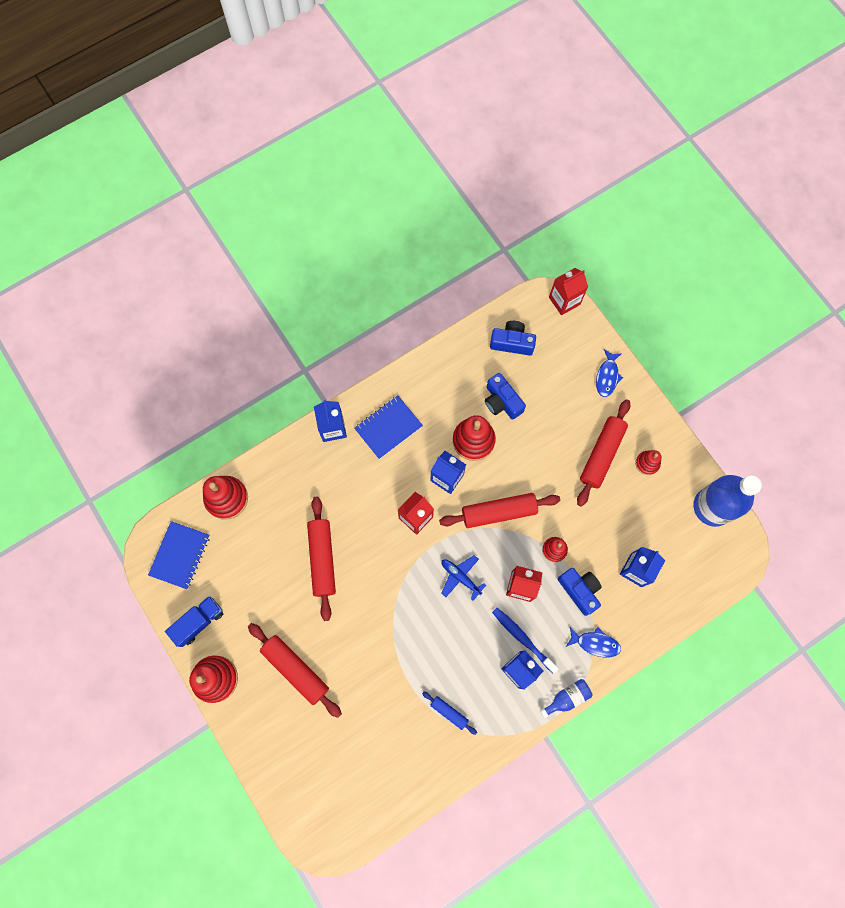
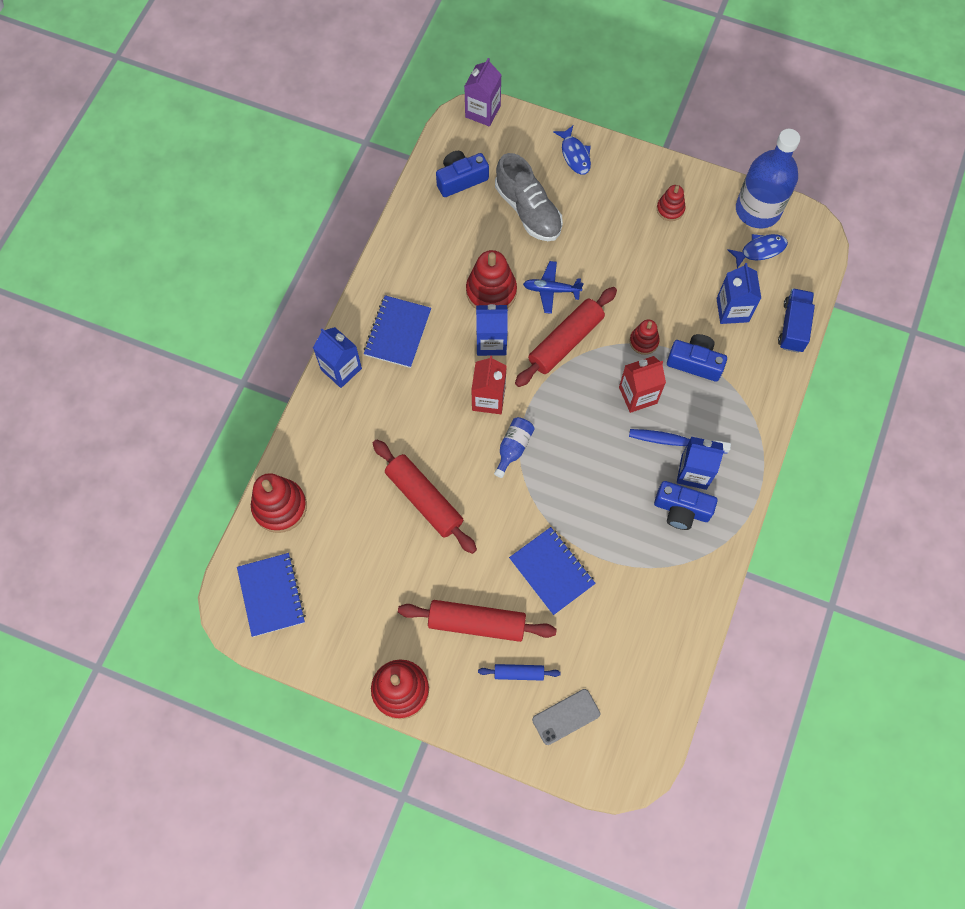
camera: 35 degrees left, 5 degrees down
(199, 622) = (341, 646): blue truck -> blue truck (793, 326)
(307, 776) = (566, 717): none -> grey phone
(370, 670) = (552, 571): none -> blue notebook
(449, 712) = (658, 557): blue rolling pin -> blue rolling pin (519, 673)
(460, 577) = (574, 425): blue plane -> blue plane (551, 290)
(502, 401) = (491, 239): blue camera -> blue camera (681, 510)
(543, 397) = (528, 210): none -> grey shoe
(564, 301) = (482, 111): red carton -> purple carton
(567, 697) = (757, 467): blue bottle -> blue bottle (513, 448)
(595, 643) = (745, 400): blue fish -> blue fish (760, 250)
(601, 454) = (622, 228): red rolling pin -> none

